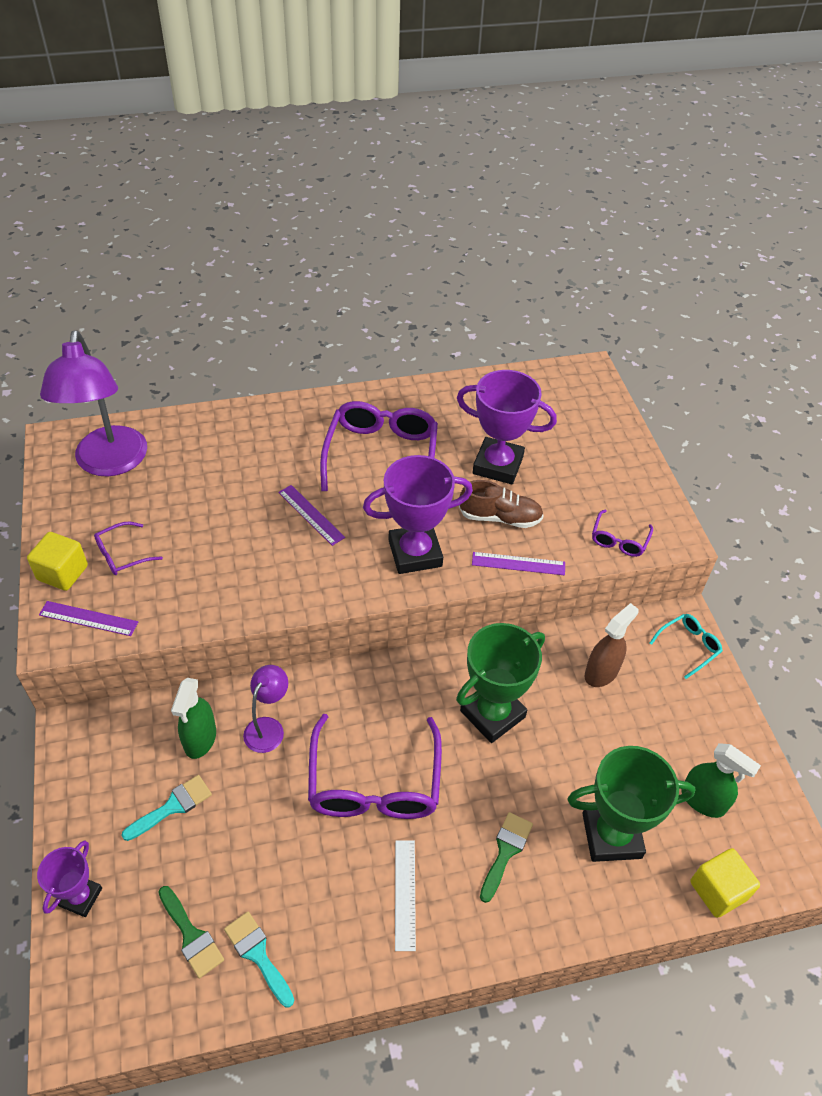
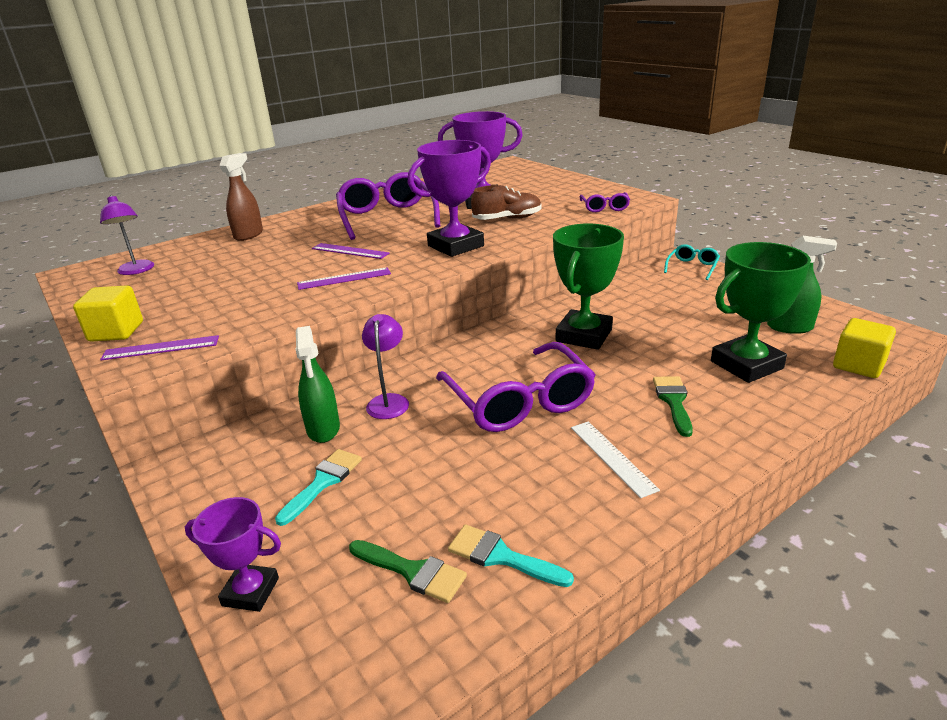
camera: 20 degrees left, 20 degrees down
(80, 897) = (250, 592): purple trophy -> purple trophy turned 75 degrees counterclockwise
(110, 463) = (136, 271): purple lamp -> purple lamp, size x0.49
(122, 555) = (178, 308): purple glasses -> none
(518, 564) = (542, 231): purple ruler -> purple ruler (344, 279)
(601, 672) = (645, 294): brown spray bottle -> brown spray bottle (248, 235)

